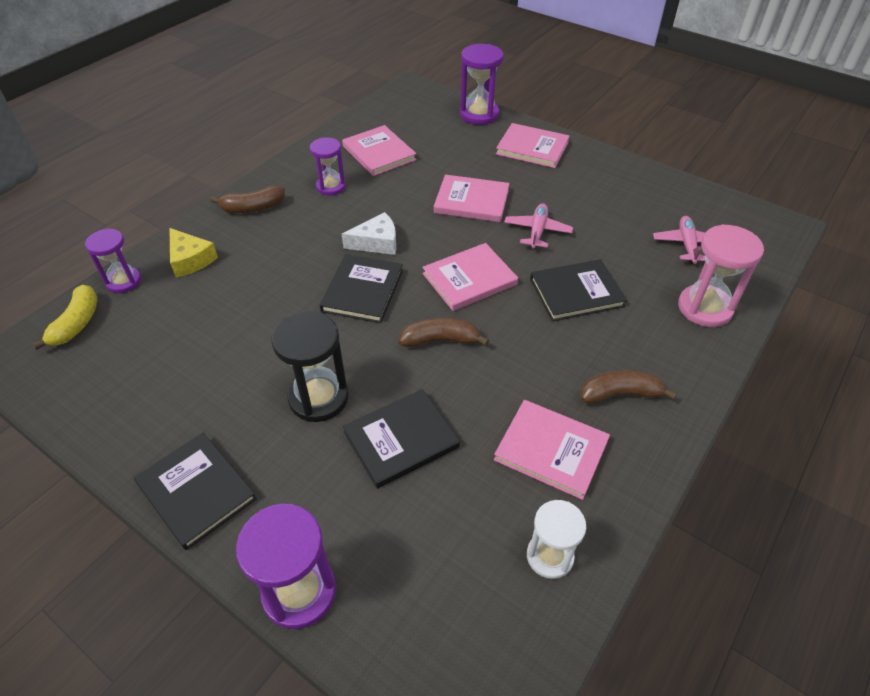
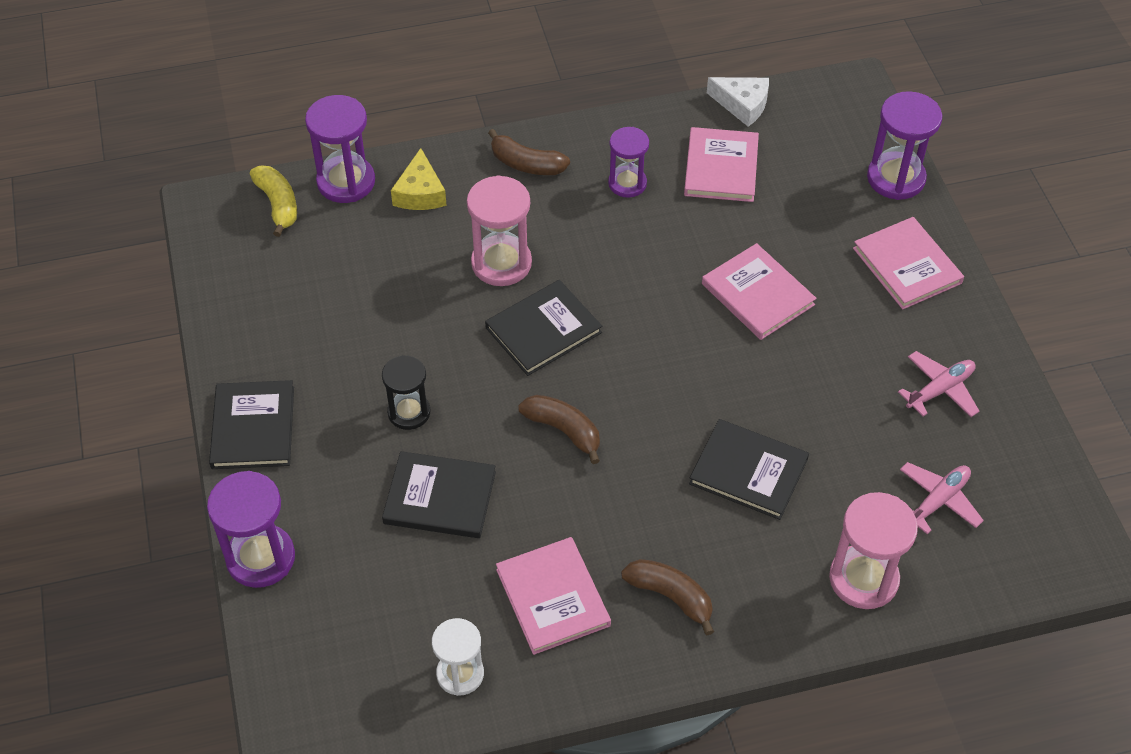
camera: 40 degrees right, 5 degrees up
(77, 323) = (278, 204): yellow banana -> yellow banana turned 75 degrees counterclockwise
(124, 281) = (346, 182): purple hourglass -> purple hourglass, size x1.51
(292, 269) = (501, 263): none -> pink hourglass
(318, 398) = (409, 412): black hourglass -> black hourglass, size x0.66
(376, 242) = (608, 283): white cheese -> white cheese (742, 105)
(469, 279) = (657, 385): pink book -> none
(537, 231) = (788, 376): pink plane -> pink plane (940, 390)

